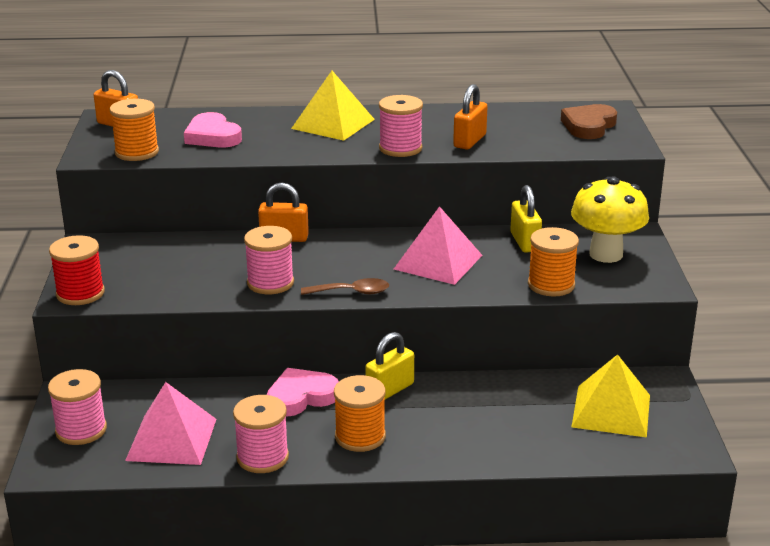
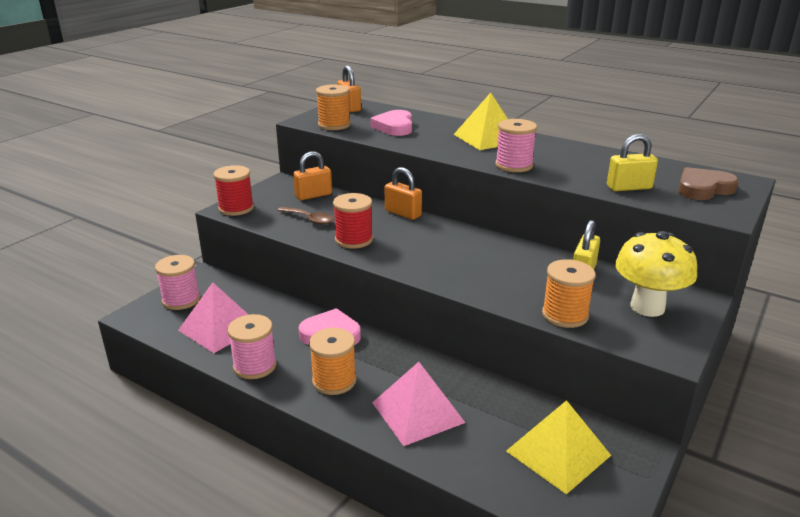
camera: 35 degrees right, 0 degrees up
(270, 283) = (353, 240): pink spool -> red spool
(352, 292) = (399, 265): brown spoon -> brown spoon (309, 219)
(390, 390) = (396, 355): yellow padlock -> yellow padlock (629, 187)
(438, 262) = (491, 265): pink pyramid -> pink pyramid (417, 412)
(469, 141) = (577, 174): orange padlock -> orange padlock (313, 195)

